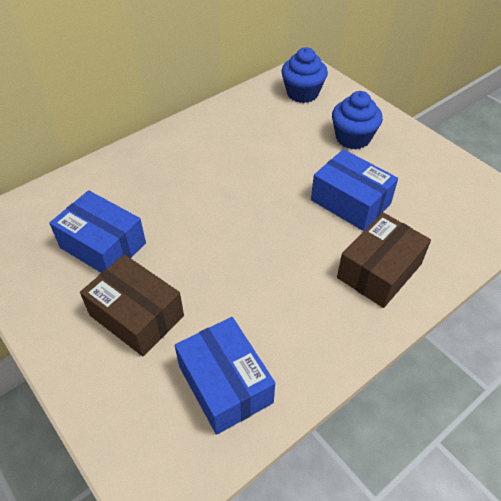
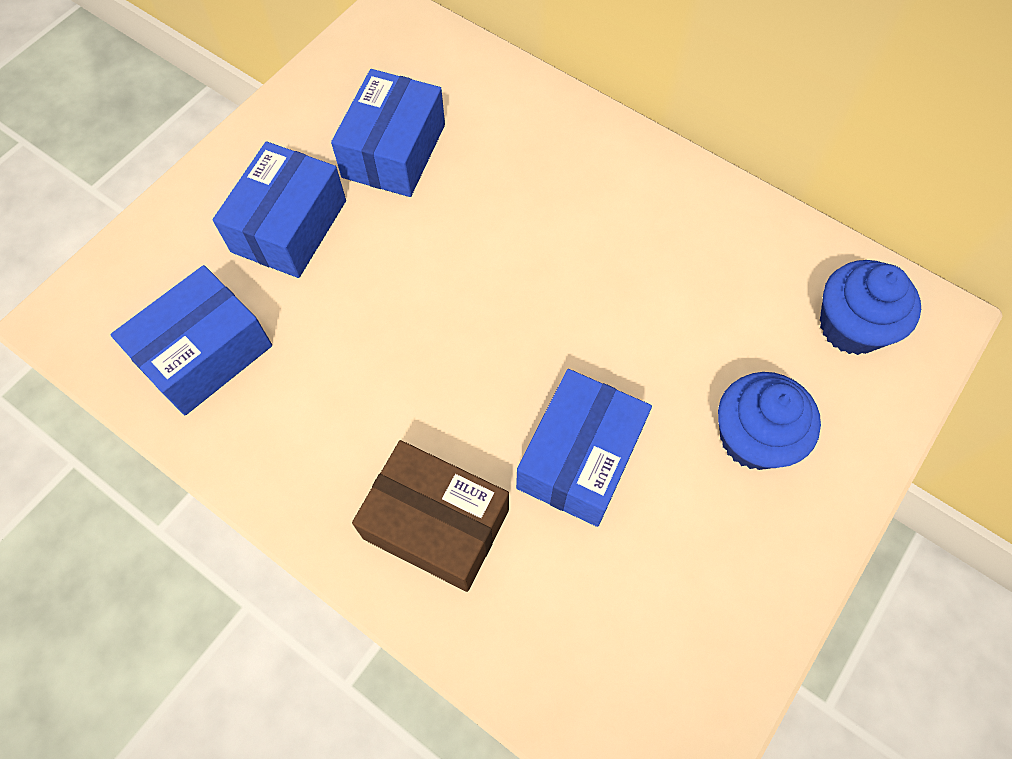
camera: 75 degrees right, 15 degrees up
(136, 315) = (289, 226): brown box -> blue box

